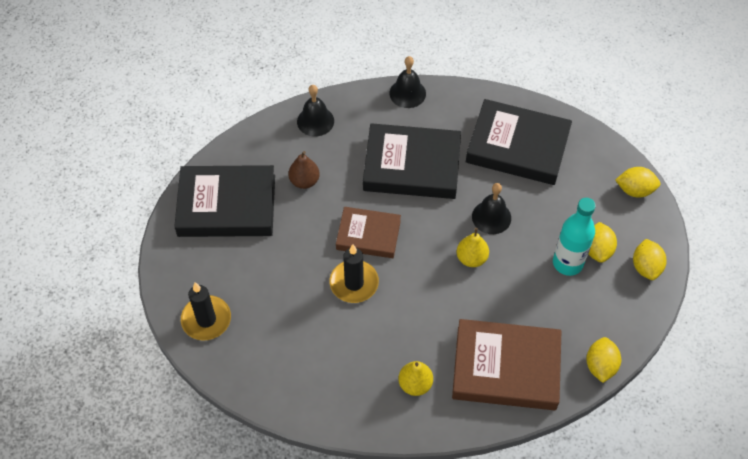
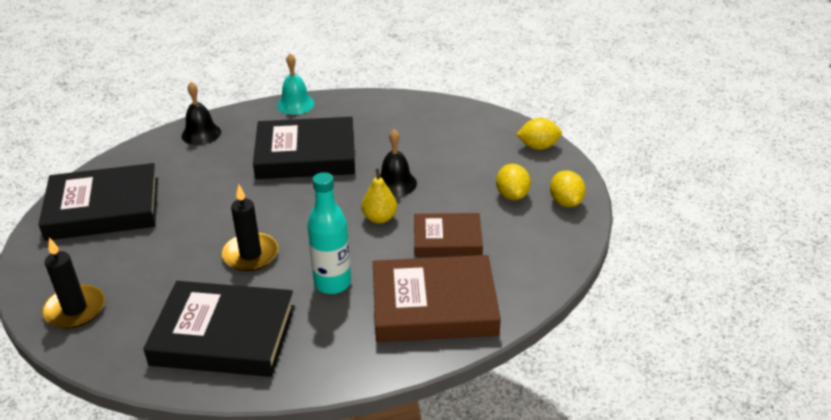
camera: 10 degrees left, 20 degrees down
(304, 181) = (191, 179): brown pear -> none
(368, 235) = (264, 213): brown book -> brown book (447, 239)
(407, 93) = (295, 104): black bell -> turquoise bell
(415, 384) = (330, 335): yellow pear -> none
(517, 146) = (413, 129): black book -> black book (224, 335)
(567, 263) = (483, 209): turquoise bottle -> turquoise bottle (332, 283)
(600, 366) = (539, 289): yellow lemon -> none

